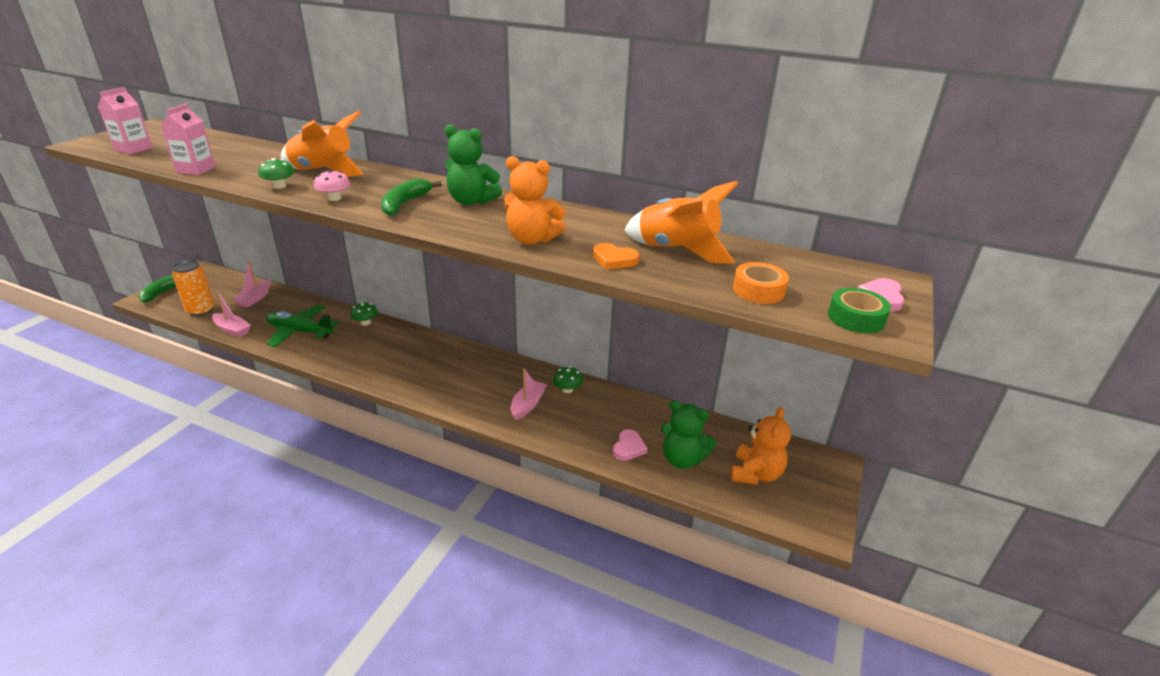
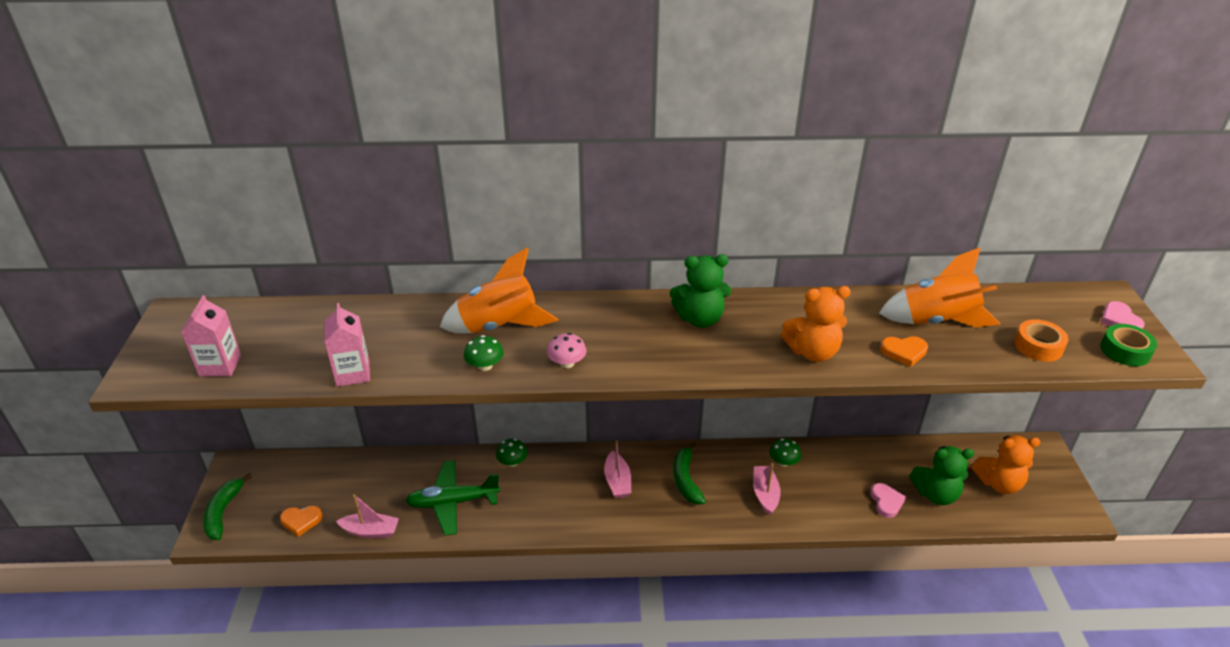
camera: 25 degrees left, 5 degrees up
(201, 310) = (301, 521): orange can -> orange heart
(255, 298) = (350, 479): pink boat -> pink boat (617, 481)
(405, 204) = (644, 345): green banana -> green banana (686, 480)
(755, 474) = (999, 483): orange teddy bear -> orange teddy bear turned 90 degrees clockwise

